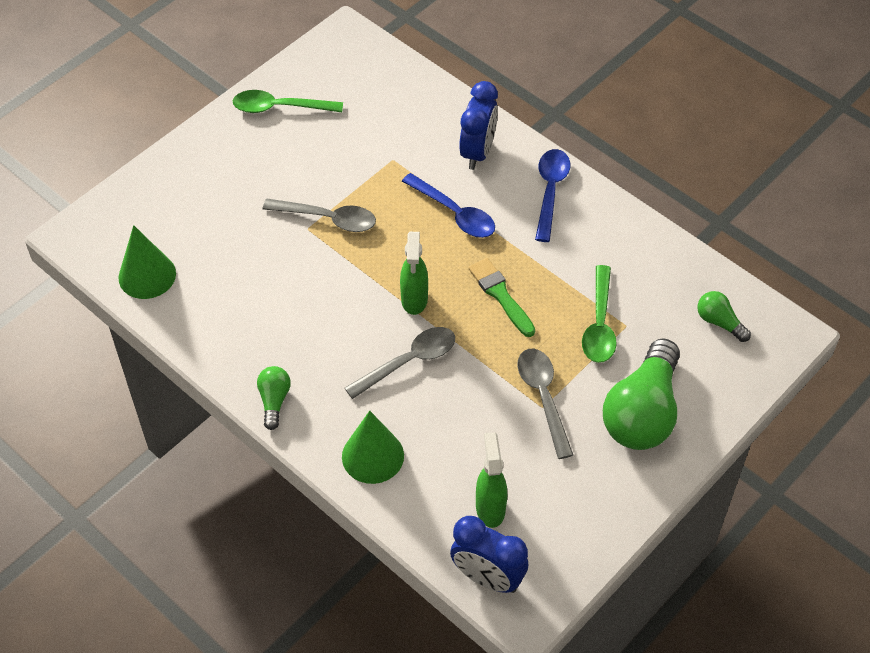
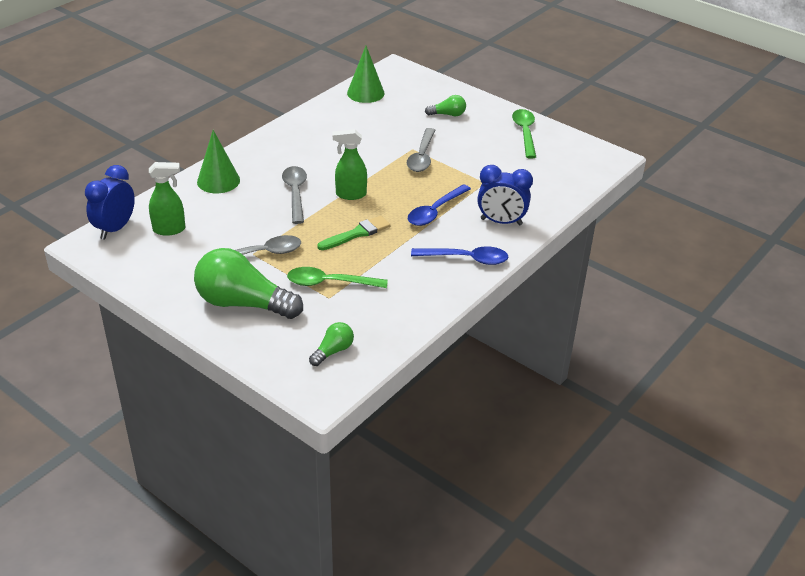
camera: 85 degrees right, 15 degrees down
(274, 401) = (265, 142): green light bulb -> green light bulb (448, 114)
(409, 361) = (295, 193): grey spoon -> grey spoon turned 150 degrees counterclockwise

